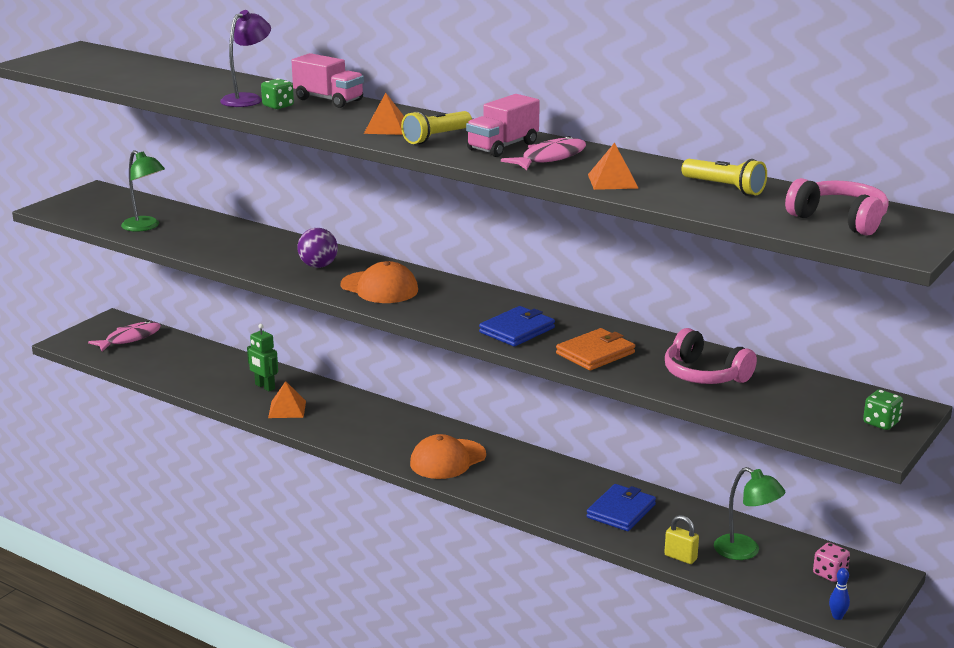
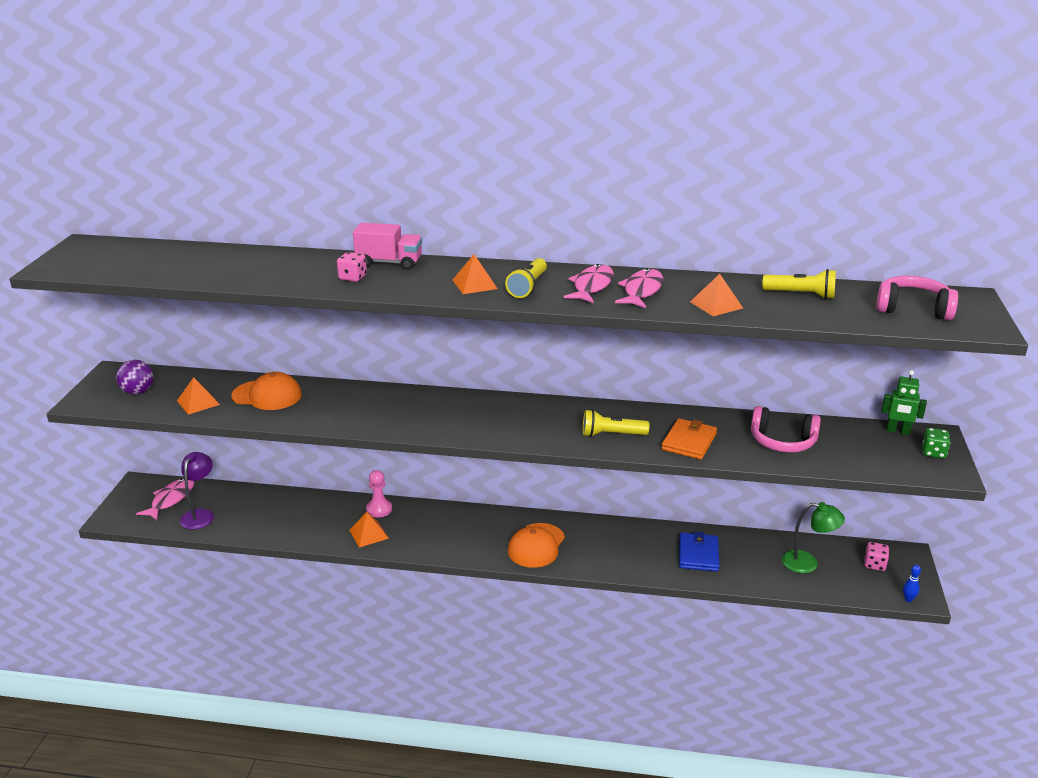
camera: 25 degrees left, 5 degrees up
(145, 227) = (198, 402): green lamp -> orange pyramid
(247, 99) = (315, 274): purple lamp -> purple lamp (200, 515)
(264, 387) = (332, 517): green robot -> green robot (898, 431)
(278, 106) = (352, 277): green dice -> pink dice
(316, 391) = (379, 509): none -> pink pawn
(318, 266) = (393, 409): purple ball -> purple ball (138, 392)
(379, 288) = (465, 419): orange cap -> orange cap (267, 395)
(503, 147) = (591, 286): pink truck -> pink fish
(517, 330) = (611, 434): blue wallet -> yellow flashlight
(680, 557) = (770, 582): yellow padlock -> none

